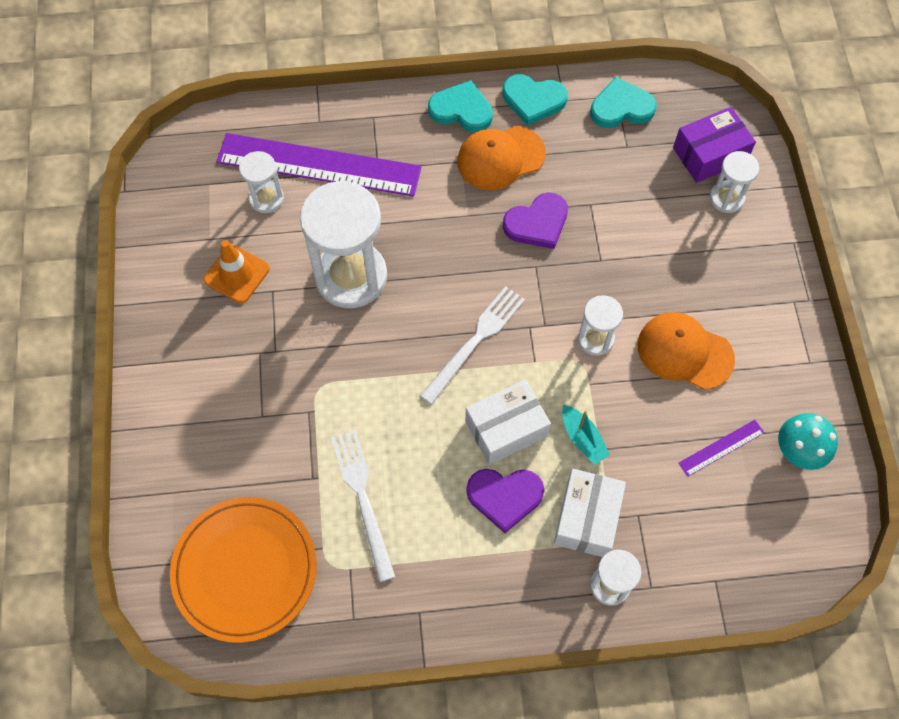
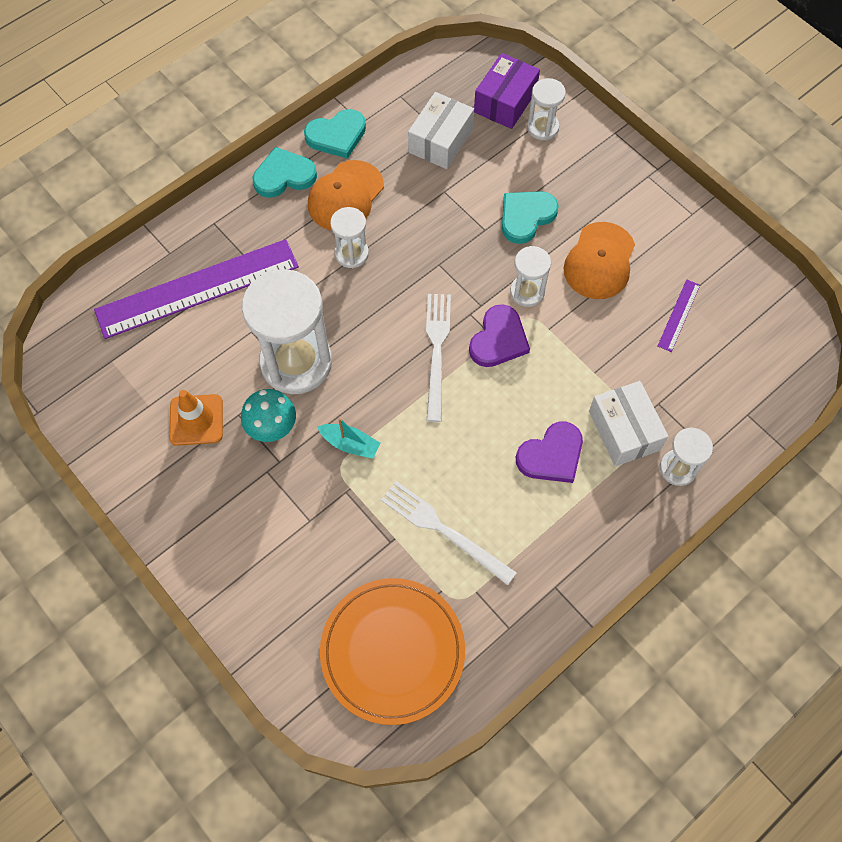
camera: 35 degrees left, 0 degrees up
(266, 198) = (173, 342): white hourglass -> white hourglass (351, 254)
(506, 428) = (512, 403): white box -> white box (440, 141)
(537, 223) = (414, 230): purple heart -> purple heart (498, 339)
(582, 438) = (575, 373): turquoise boat -> turquoise boat (350, 444)
(621, 107) = (410, 103): turquoise heart -> turquoise heart (526, 217)
(684, 352) = (599, 261): orange cap -> orange cap turned 60 degrees counterclockwise
(798, 451) = (733, 283): turquoise mushroom -> turquoise mushroom (272, 427)

